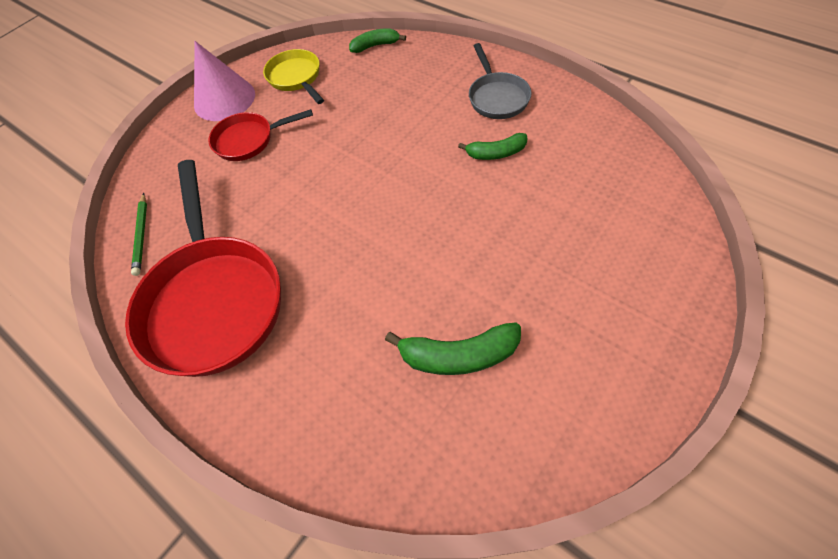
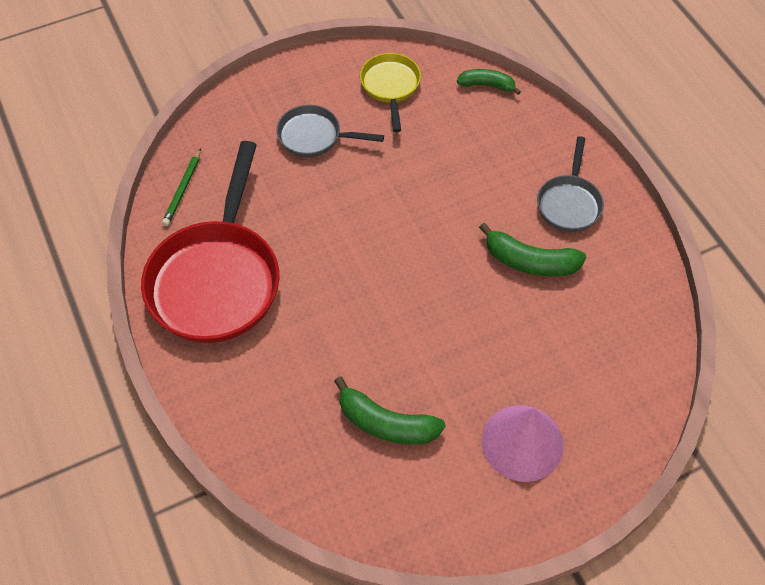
camera: 20 degrees right, 0 degrees up
(224, 99) = (312, 79): pink cone -> pink cone (522, 442)
(248, 140) = (314, 136): red pan -> grey pan
(496, 153) = (530, 261): green banana -> green banana, size x1.53

